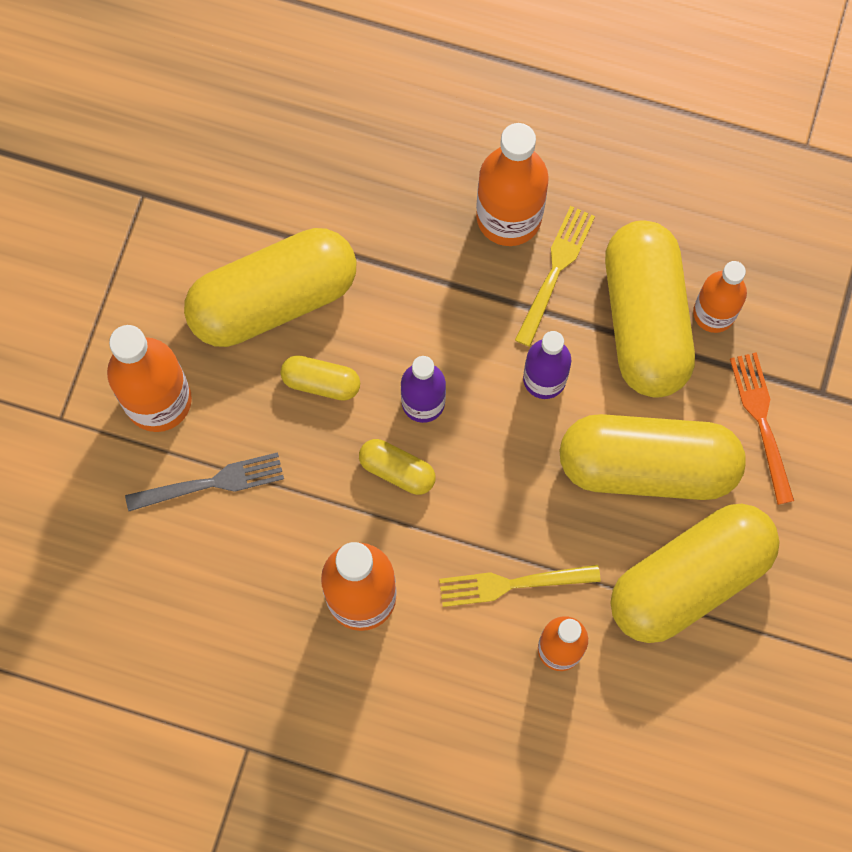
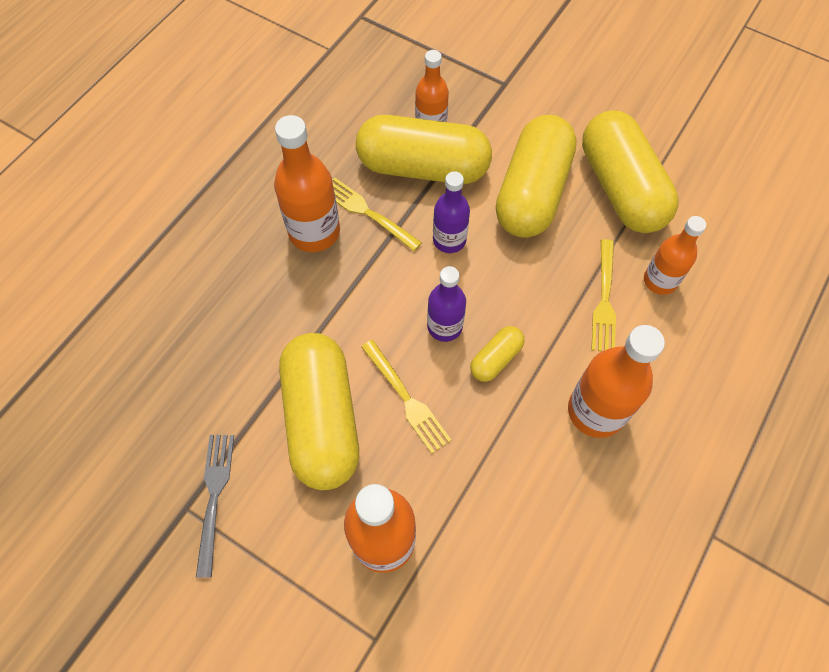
camera: 75 degrees left, 10 degrees down
(211, 483) = (471, 511): grey fork -> grey fork (214, 497)
(321, 382) = (406, 398): yellow capsule -> yellow fork
(762, 422) = (516, 120): orange fork -> none

